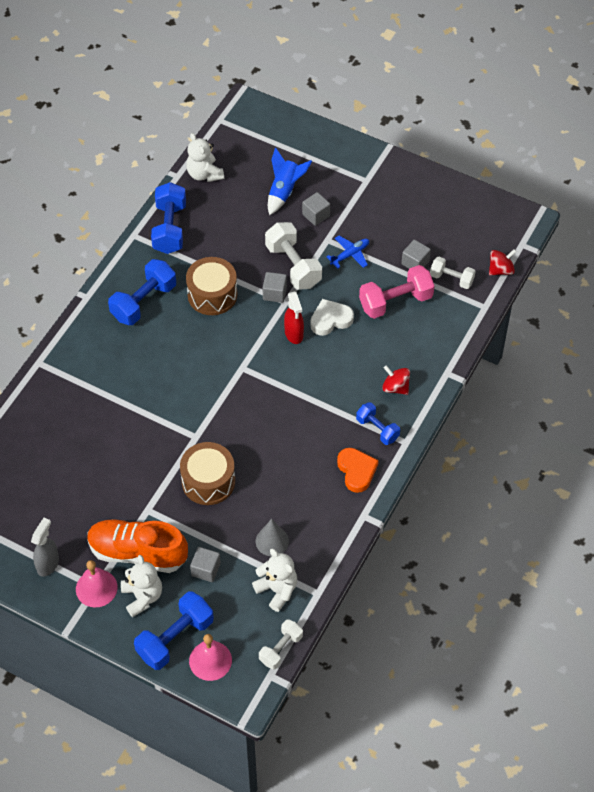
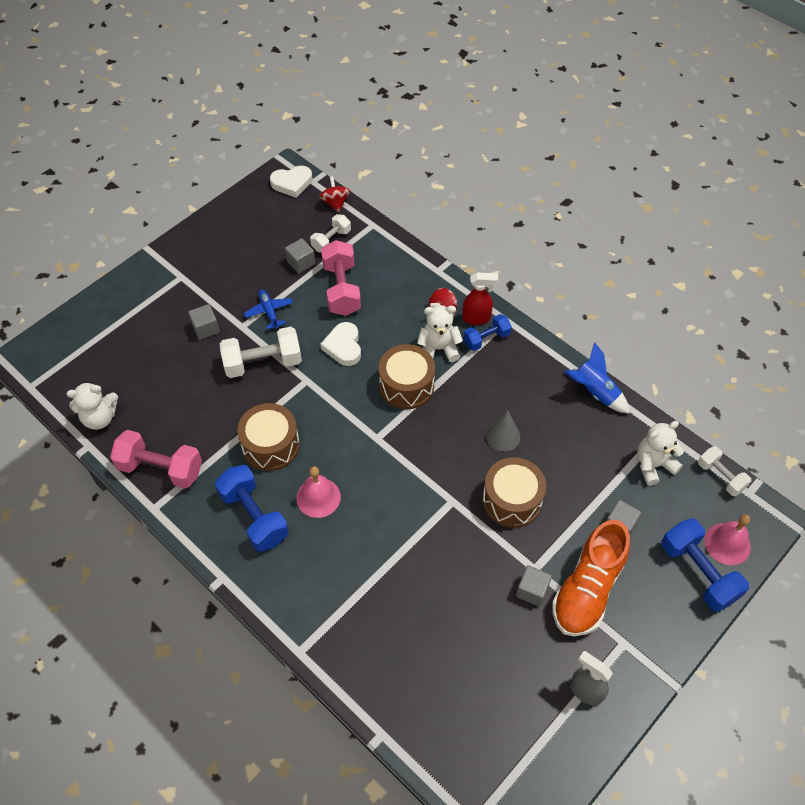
camera: 75 degrees left, 0 degrees up
(96, 588) = (625, 642): pink bell -> pink bell (318, 497)
(142, 597) = (643, 595): white teddy bear -> white teddy bear (438, 349)
(169, 228) = (161, 468): blue dumbbell -> pink dumbbell
(272, 541) = (596, 457): grey cone -> grey cone (503, 436)
(274, 293) = (292, 387): grey cube -> grey cube (532, 590)
(284, 191) = (161, 348): blue rocket -> blue rocket (594, 392)
(294, 334) = (350, 382): red spray bottle -> red spray bottle (476, 318)
(303, 377) = (406, 386): none -> brown drum
(356, 471) = (530, 367): orange heart -> none
(512, 229) = (292, 183): none -> white heart

